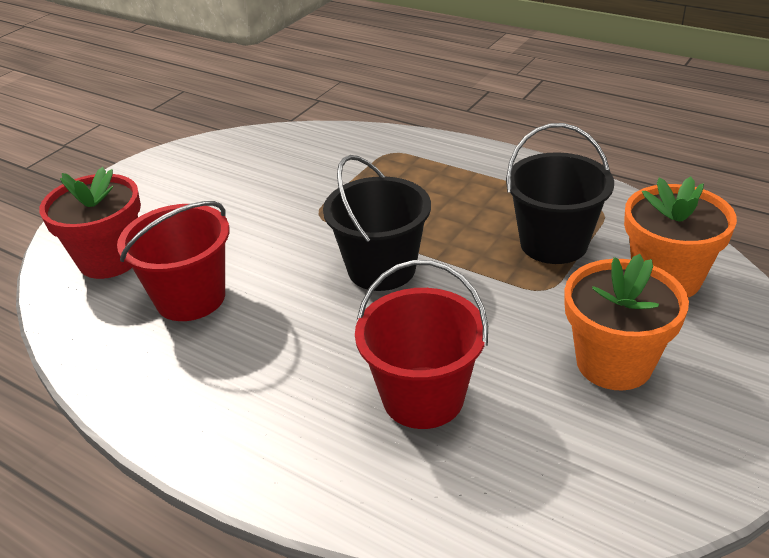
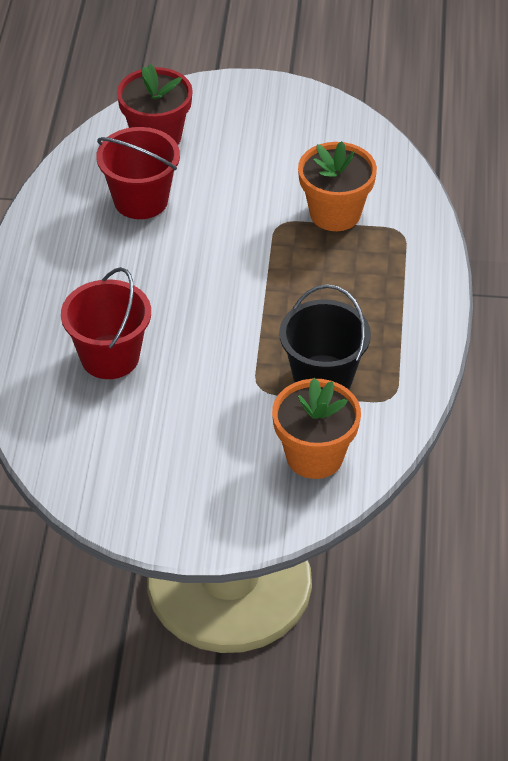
camera: 60 degrees right, 10 degrees up
(381, 269) = (231, 287): black bucket -> none
(614, 363) = (196, 445): orange flower pot -> orange flower pot (335, 213)

